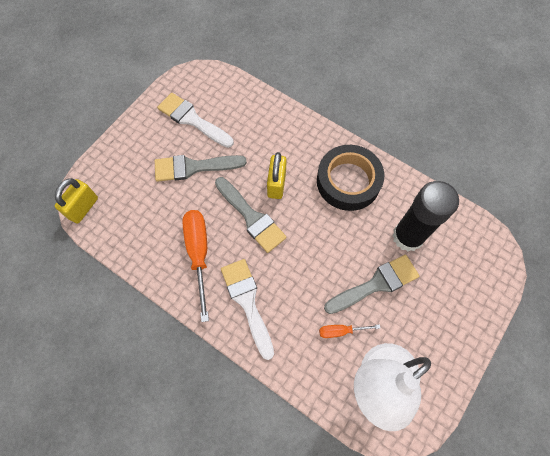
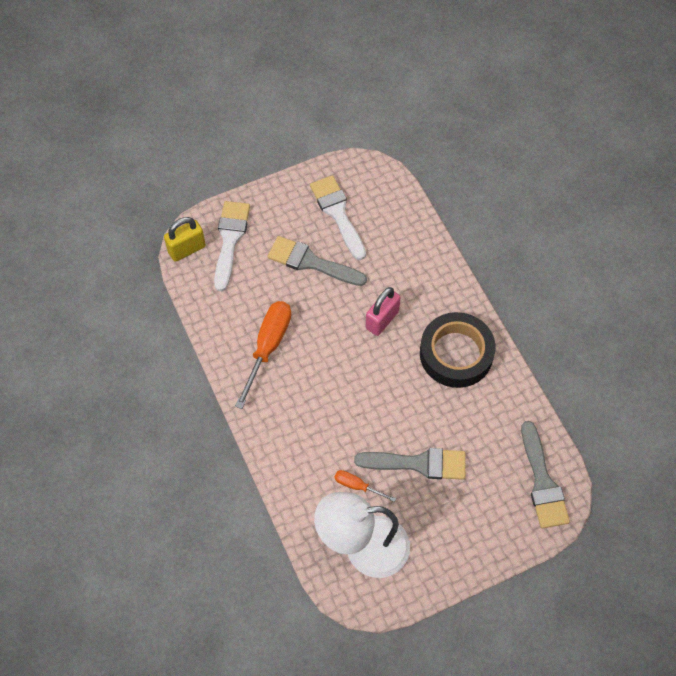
camera: 30 degrees right, 5 degrees down
(247, 302) = (287, 414): white brush -> white brush (230, 240)
(251, 217) = (338, 339): grey brush -> grey brush (542, 482)
(276, 184) = (382, 320): yellow padlock -> pink padlock
(407, 236) = (480, 437): black glue stick -> none

